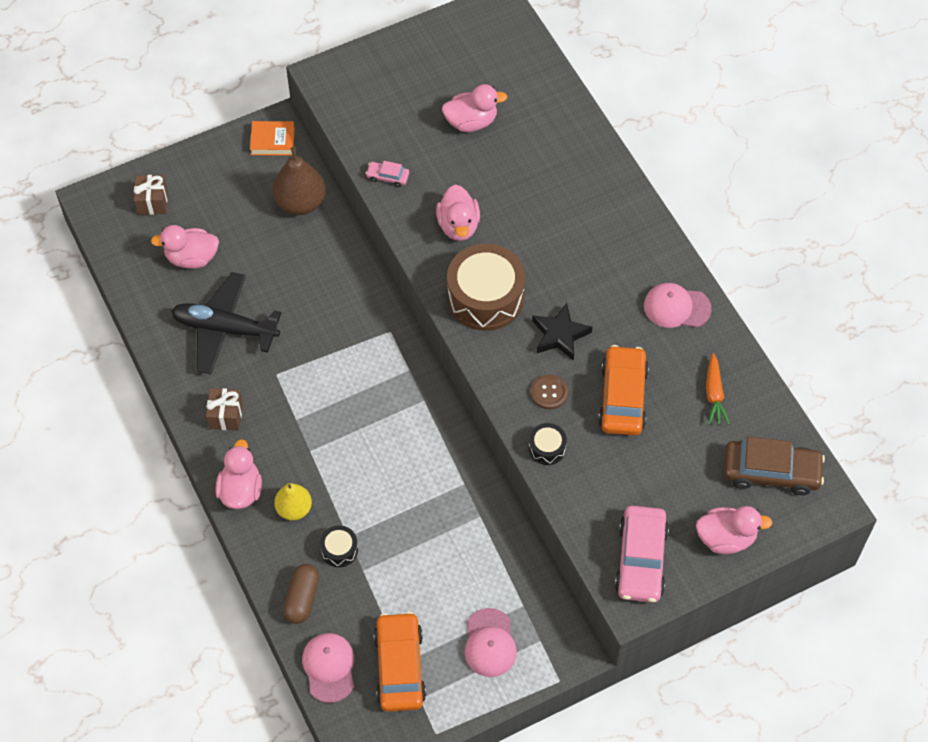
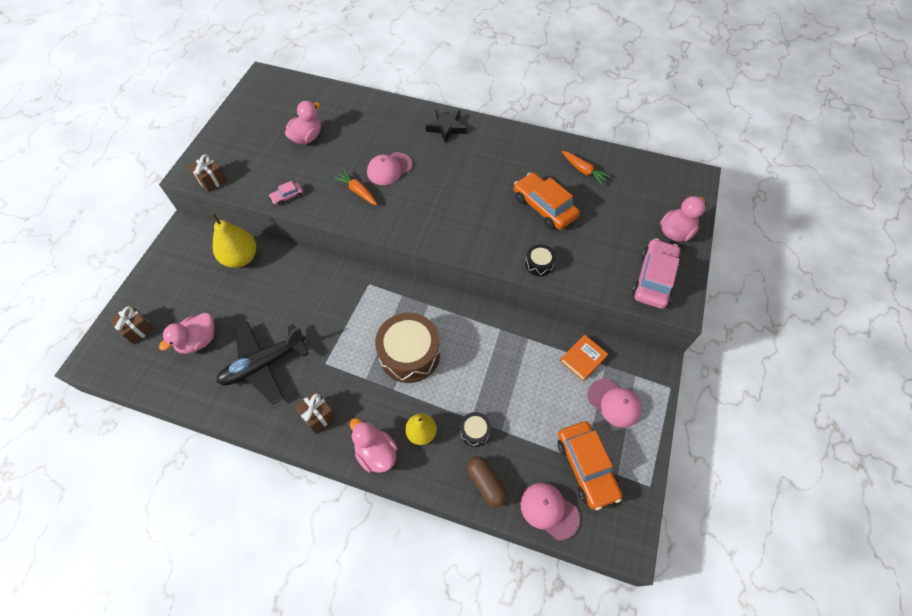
camera: 45 degrees left, 0 degrees up
(272, 141) = (188, 238): orange book -> orange book (583, 359)
(301, 202) = (241, 258): brown pear -> yellow pear
(336, 100) = (211, 180): none -> brown gift
(400, 667) = (586, 467): orange car -> orange car turned 150 degrees counterclockwise
(458, 226) = (358, 191): pink duck -> orange carrot
(485, 297) = (414, 215): brown drum -> brown drum (409, 354)
(549, 392) = (505, 235): brown button -> none
(560, 335) = (476, 203): black star -> black star (446, 127)
(640, 560) = (654, 279): pink car -> pink car turned 120 degrees counterclockwise
(676, 307) = (516, 146): pink cap -> pink cap (389, 169)
(771, 472) = (653, 184): brown car -> none

